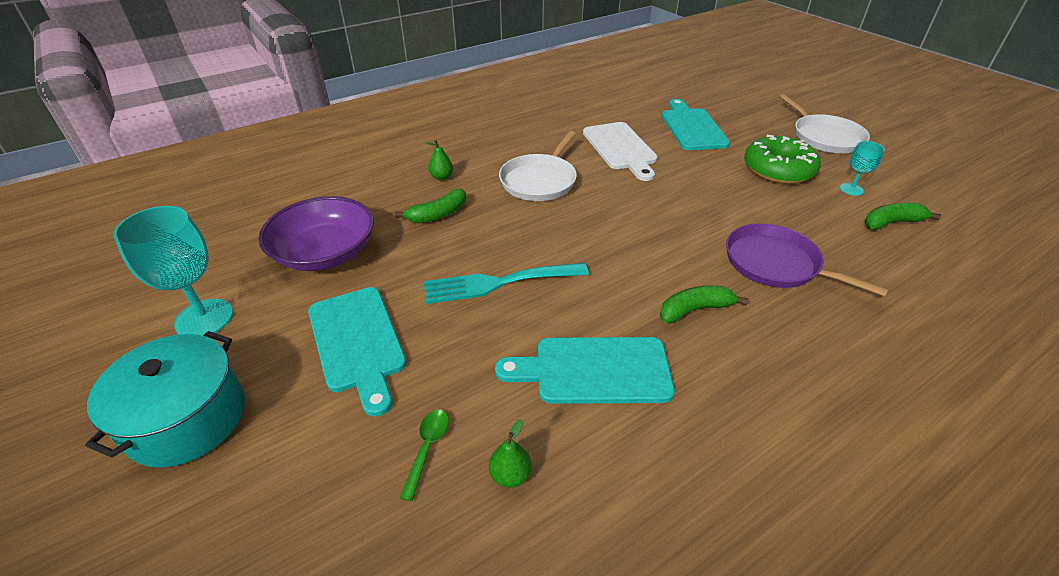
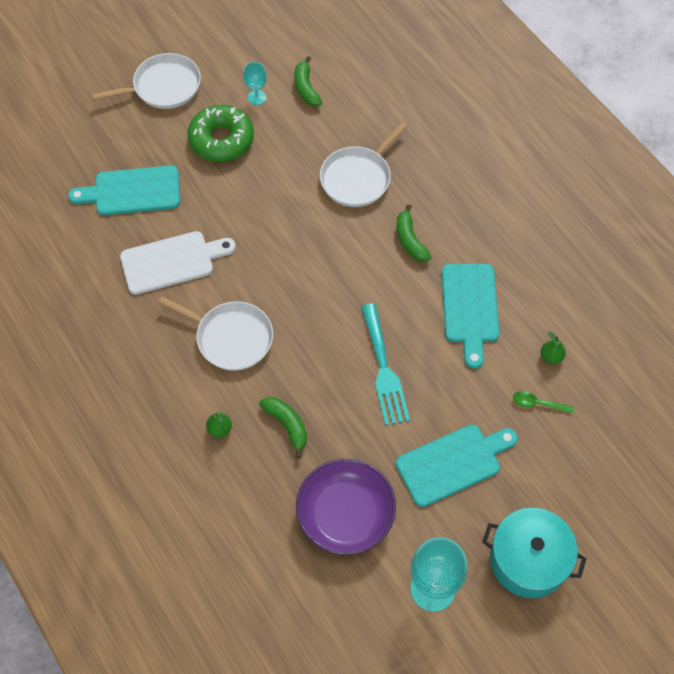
camera: 90 degrees left, 20 degrees up
(776, 264) = (358, 178): purple pan -> white pan

